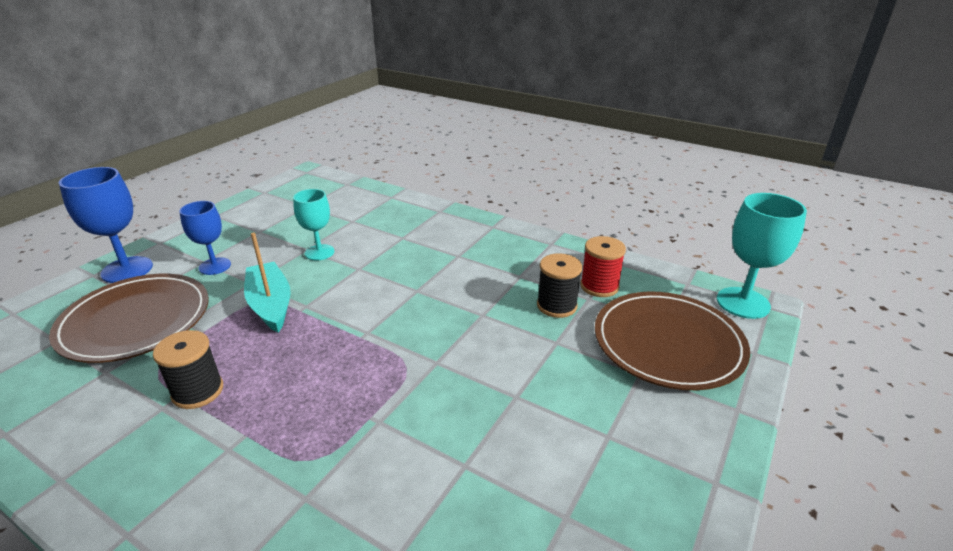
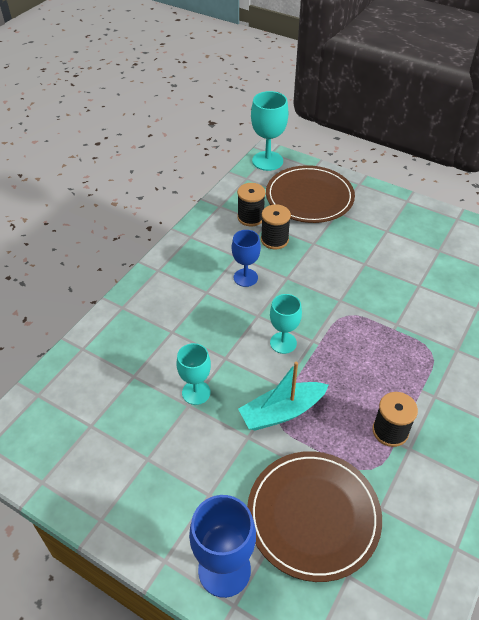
camera: 90 degrees left, 15 degrees up
(215, 266) = (219, 479): blue goblet -> blue goblet (245, 277)
(369, 308) = (283, 343): none -> turquoise goblet
(599, 286) = (250, 217): red spool -> black spool

